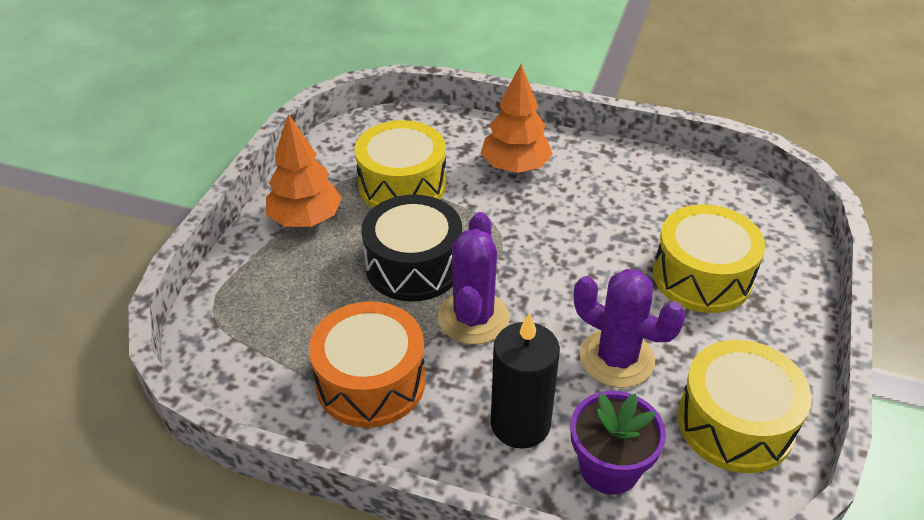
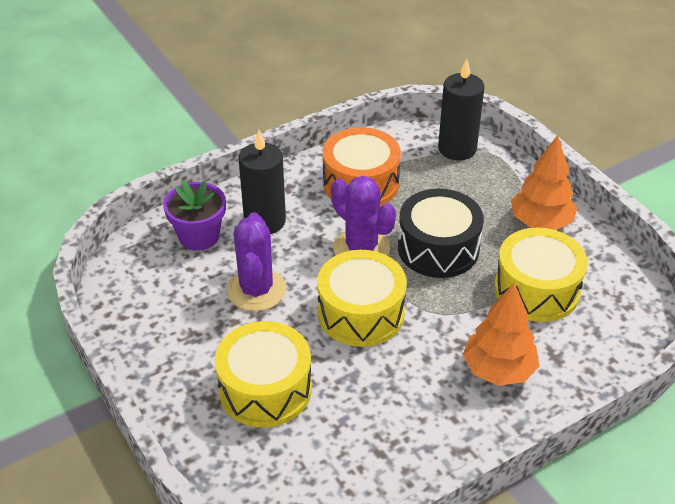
camera: 130 degrees right, 0 degrees up
(228, 335) = (457, 149): none -> black candle
(617, 358) = (256, 290): purple cactus -> purple cactus turned 75 degrees counterclockwise
(735, 423) = (155, 306): yellow drum -> yellow drum (361, 313)

